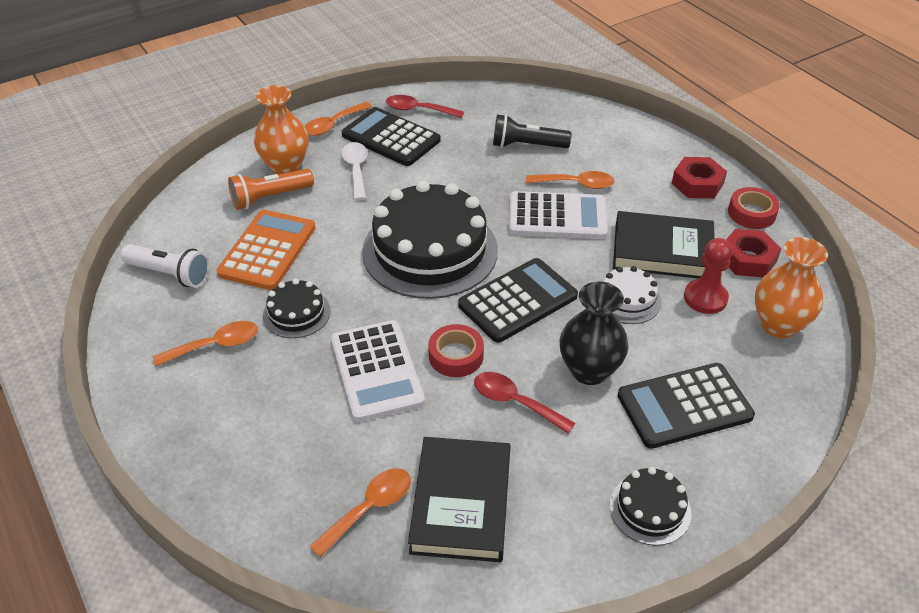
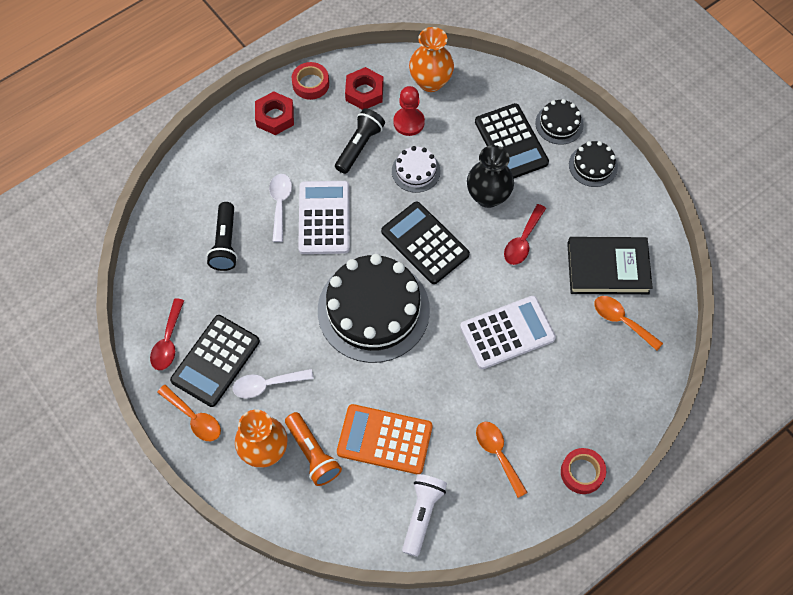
camera: 95 degrees left, 20 degrees up
(296, 313) = (456, 400): black cake -> black cake (559, 124)
(456, 356) = (485, 281): red tape -> red tape (582, 472)
(576, 184) = (280, 204): orange spoon -> white spoon
(662, 250) = (359, 146): black book -> black flashlight

